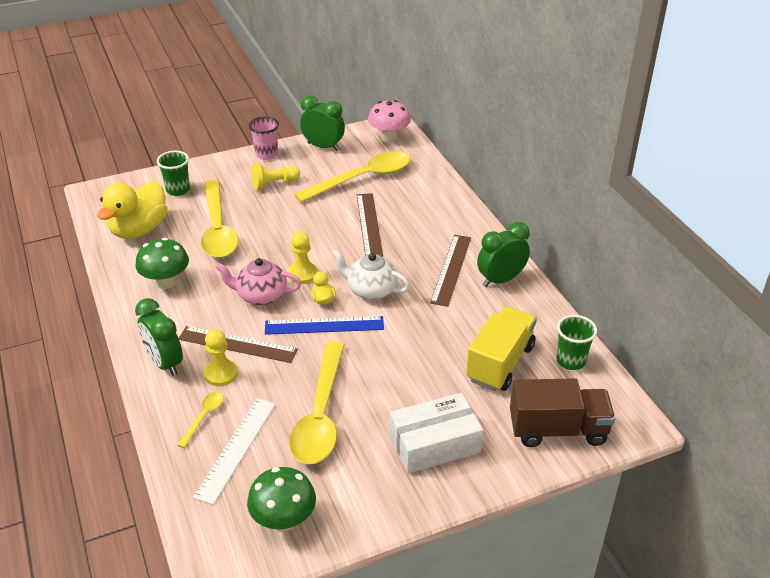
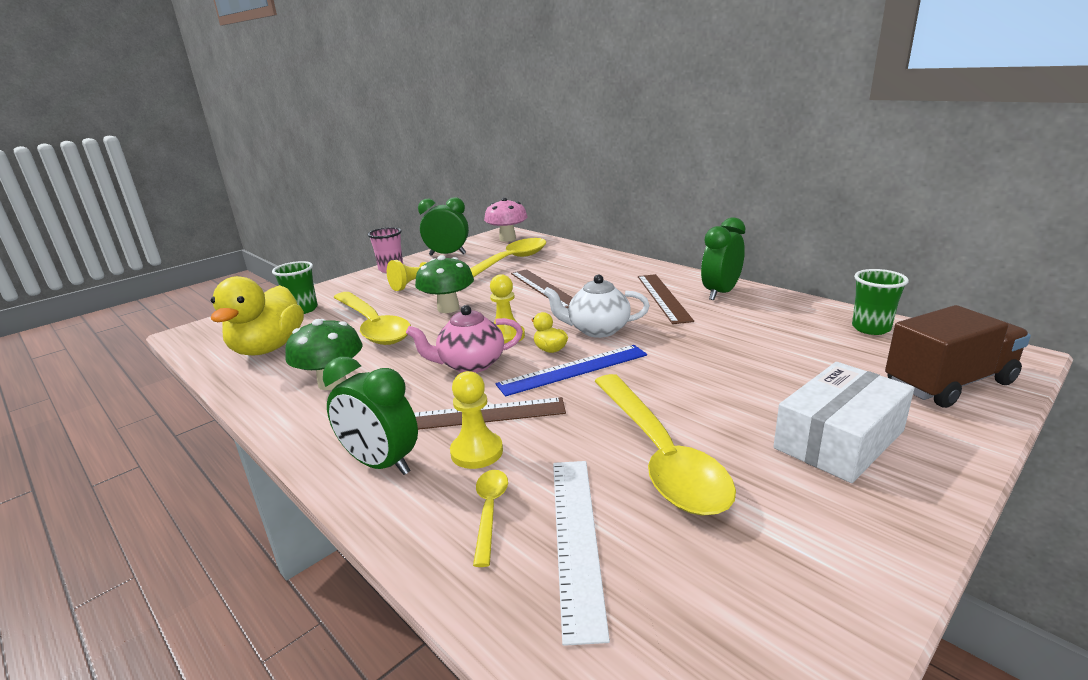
camera: 20 degrees left, 15 degrees down
(284, 520) = (753, 619): green mushroom -> green mushroom (448, 308)
(500, 363) = (806, 348): yellow truck -> none

